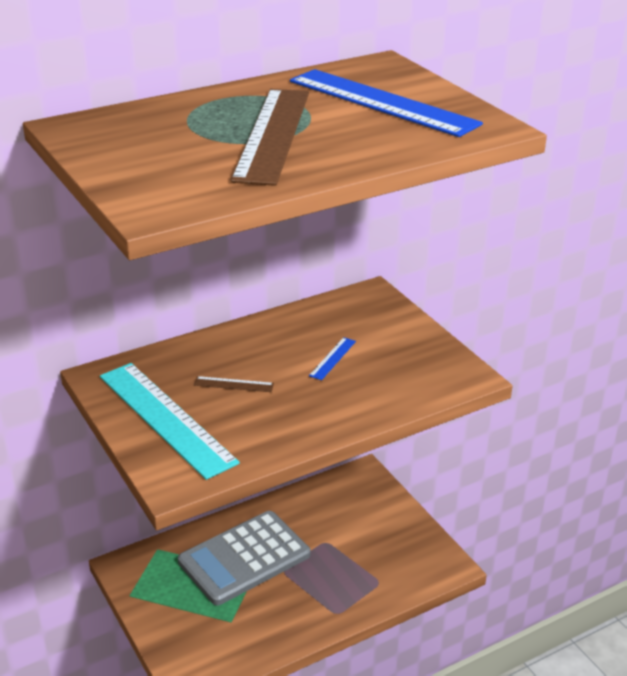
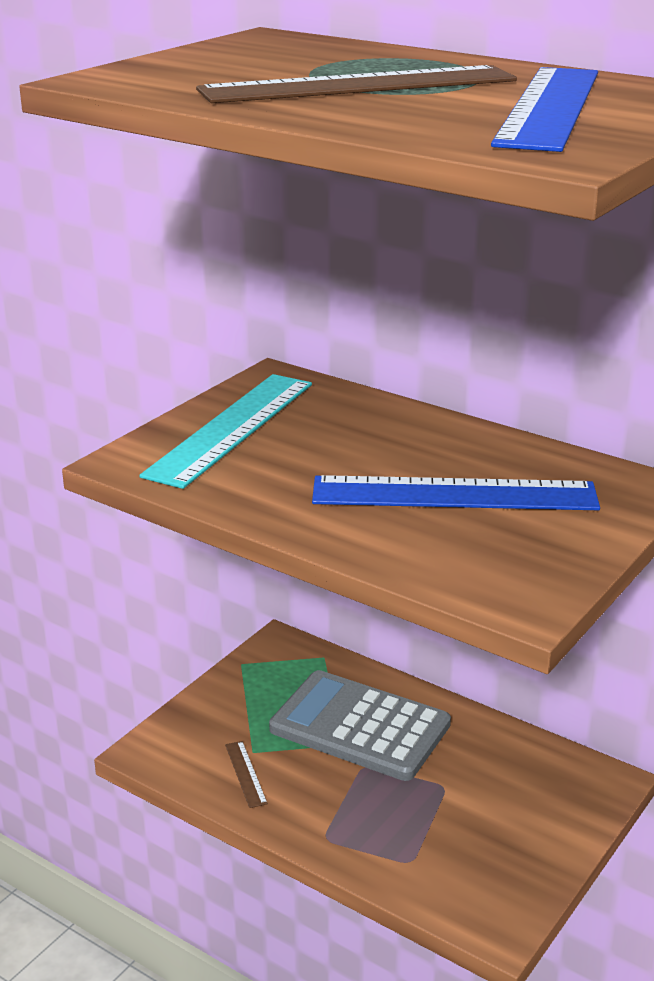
camera: 65 degrees right, 5 degrees down
(233, 384) = (332, 447): brown ruler -> brown ruler (245, 774)
(332, 358) = (454, 494): blue ruler -> blue ruler, size x2.48

